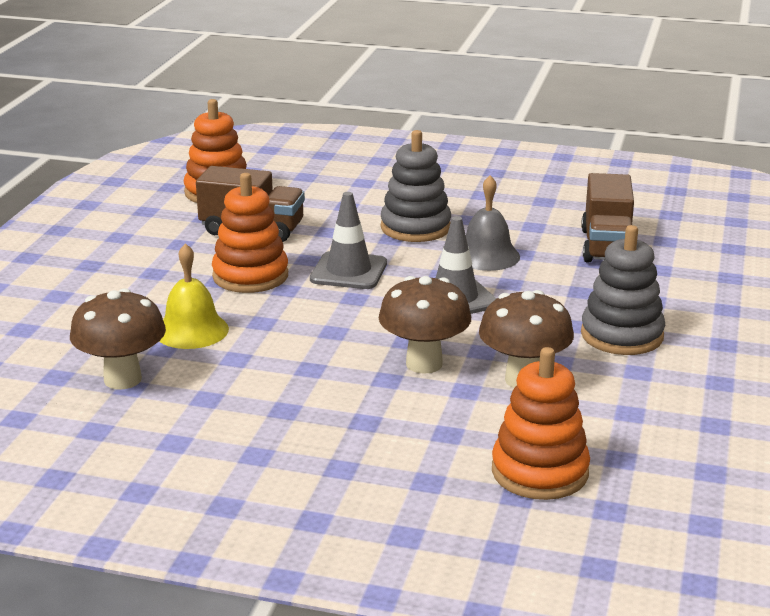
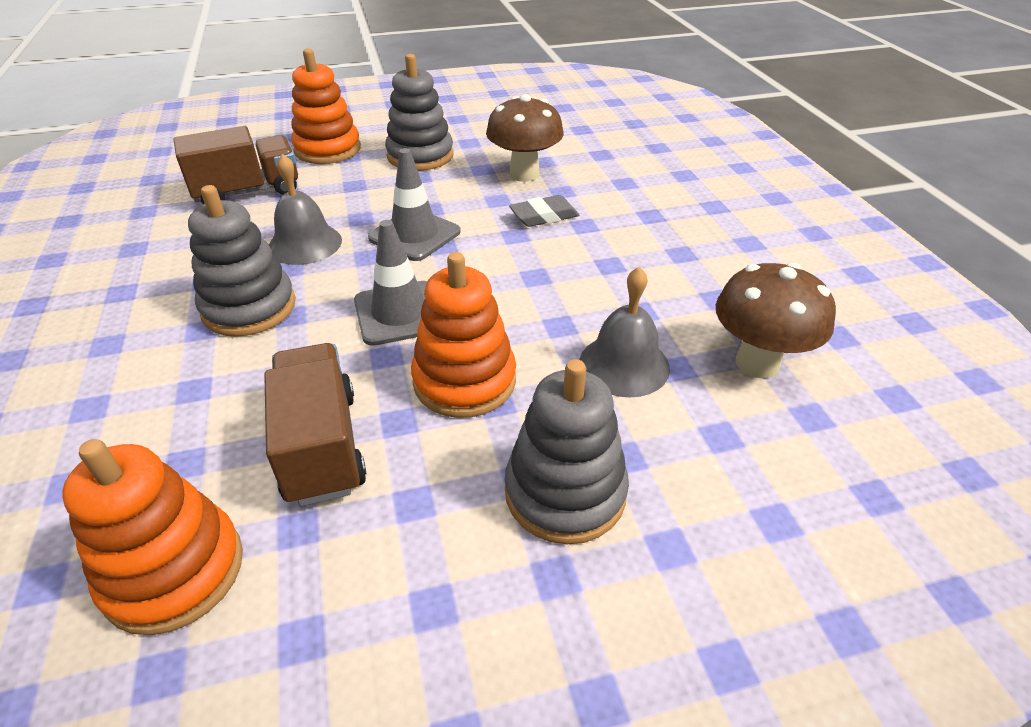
camera: 120 degrees left, 15 degrees up
(128, 280) = (565, 492): none -> grey stacking toy
(191, 330) = (624, 365): yellow bell -> grey bell
(424, 364) = (544, 216): brown mushroom -> grey eraser
(539, 472) = (626, 146): orange stacking toy -> orange stacking toy (328, 149)

